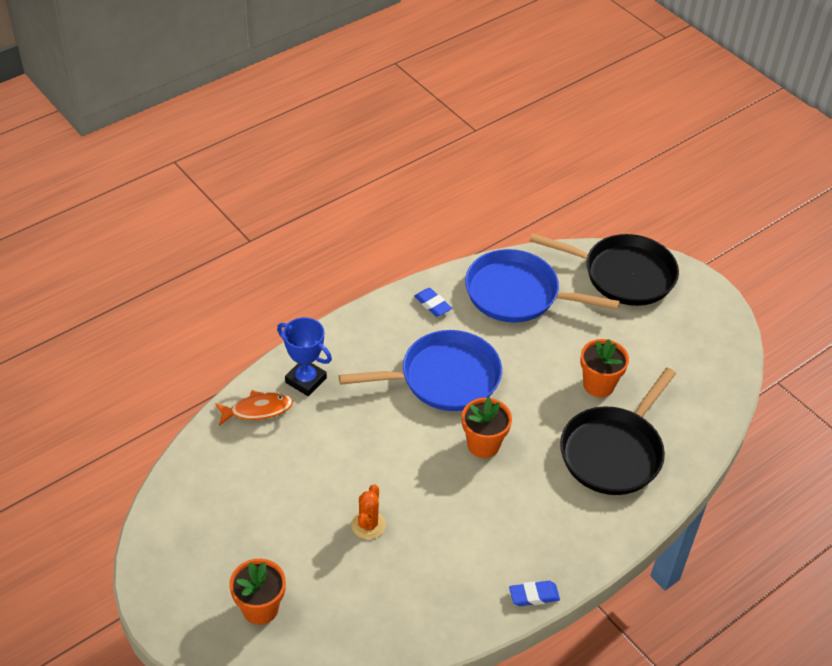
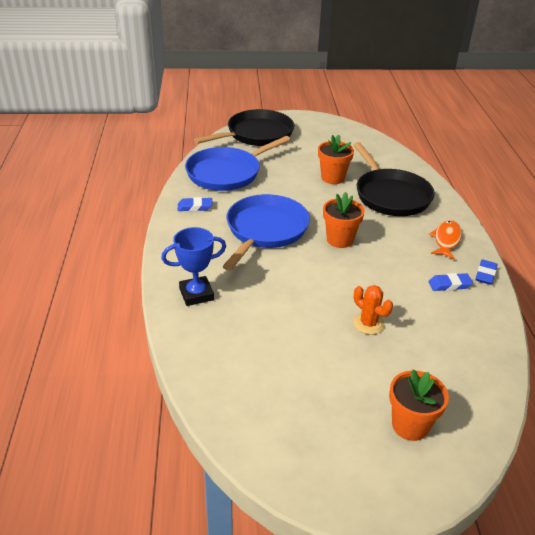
camera: 55 degrees left, 10 degrees down
(257, 410) = (198, 334): orange fish -> orange fish (446, 240)
(487, 569) = (449, 285): none -> blue eraser

